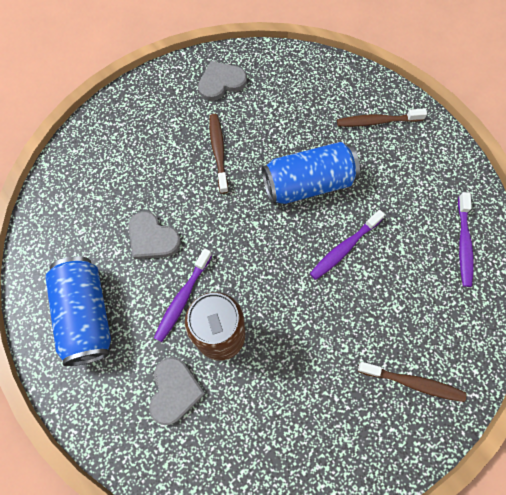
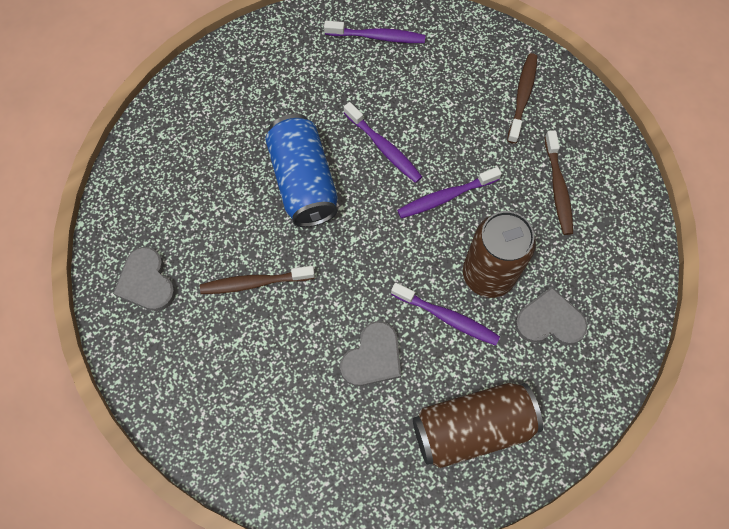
camera: 90 degrees left, 0 degrees up
(87, 315) = (472, 428): blue can -> brown can
(297, 301) = (445, 197): none -> purple toothbrush
(377, 121) = (222, 103): brown toothbrush -> brown toothbrush (558, 188)

